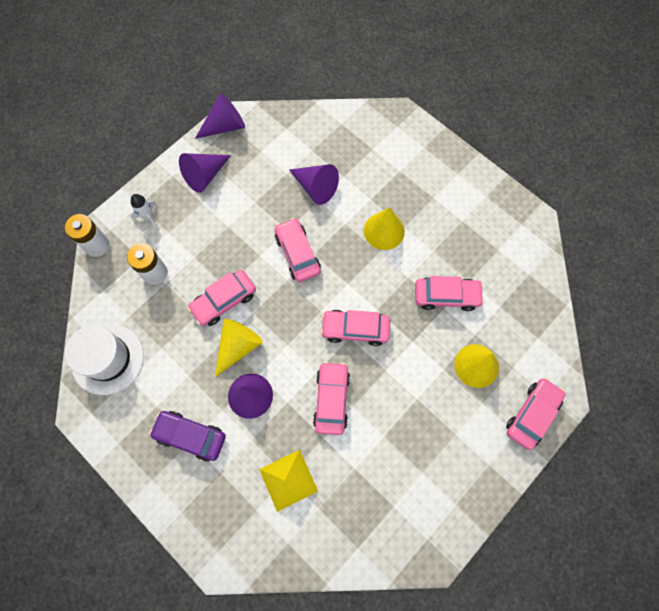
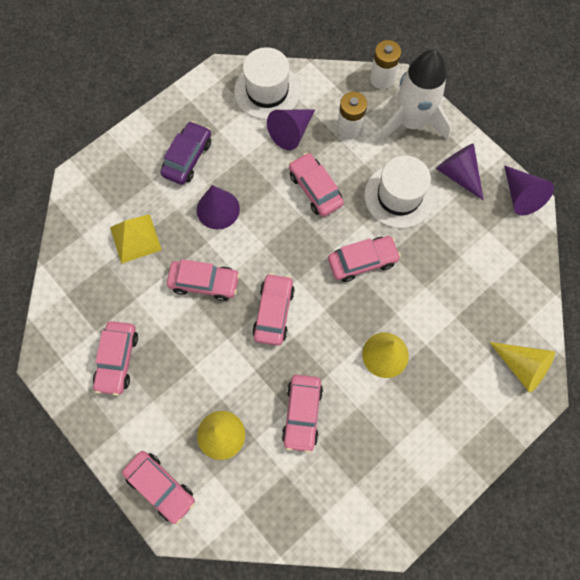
camera: 95 degrees right, 0 degrees up
(148, 217) = (411, 122): white rocket -> white rocket, size x2.42
(229, 225) = (399, 196): none -> white hat
(238, 346) = (267, 200): yellow cone -> yellow cone (522, 367)
(316, 187) = (441, 286): purple cone -> purple cone (291, 132)
(421, 477) = (117, 360): none -> pink car

